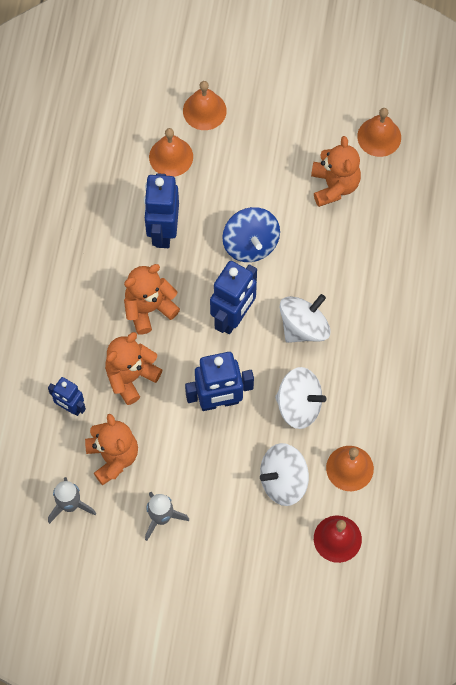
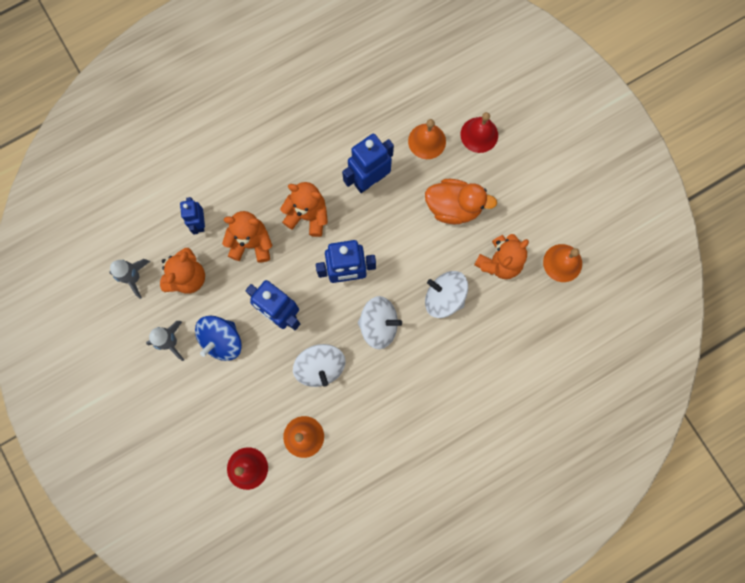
camera: 50 degrees right, 10 degrees up
(204, 110) = (479, 135): orange bell -> red bell
(250, 244) = (409, 242): blue spinning top -> blue spinning top (222, 340)
(252, 183) = (453, 207): none -> orange duck
(283, 481) = (259, 400): white spinning top -> white spinning top (444, 298)

